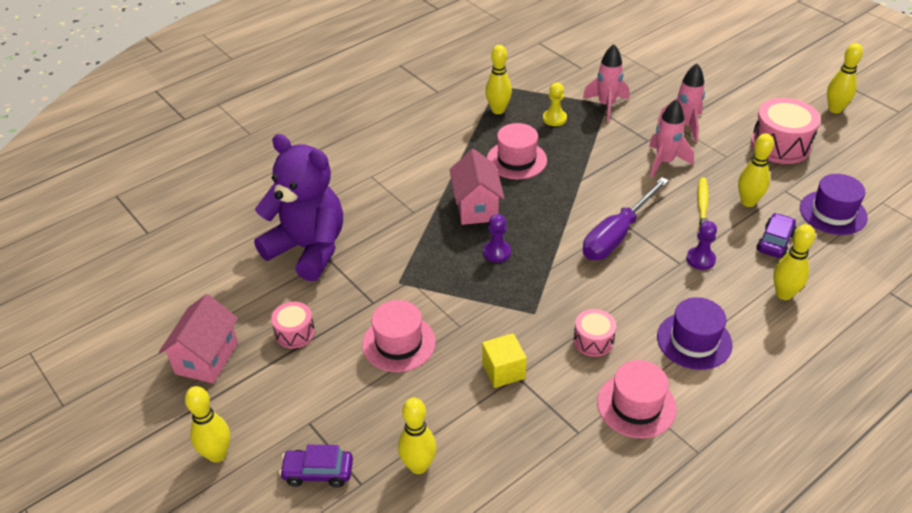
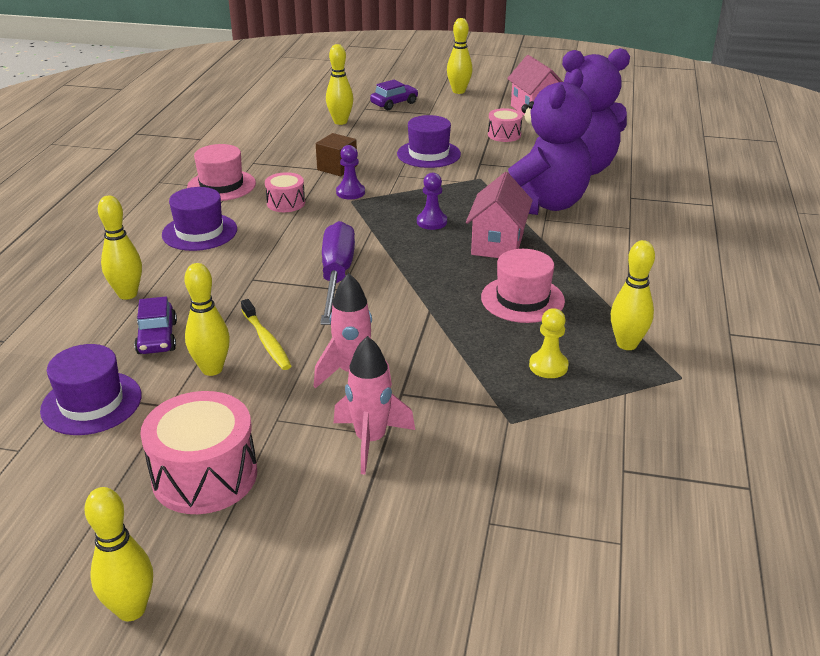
camera: 140 degrees right, 10 degrees down
(395, 226) = (542, 204): none -> purple teddy bear
(399, 343) = (428, 154): pink hat -> purple hat
(476, 207) = (497, 244): pink house -> pink house turned 60 degrees clockwise
(503, 371) = (337, 168): yellow cube -> brown cube
(606, 105) = (508, 419): pink rocket -> none
(700, 259) = (233, 289): purple pawn -> purple pawn (350, 192)

